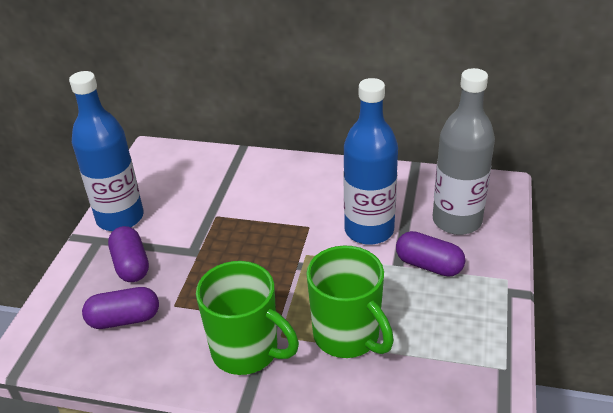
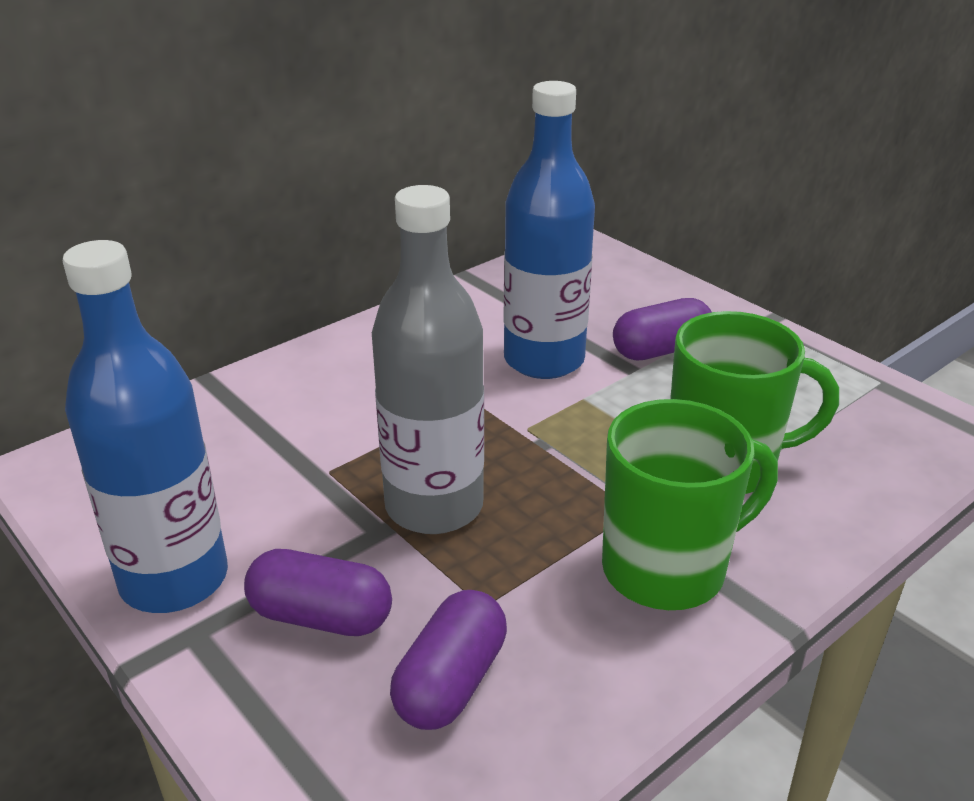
camera: 55 degrees left, 5 degrees down
(457, 221) = (606, 297): grey bottle -> grey bottle (434, 506)

